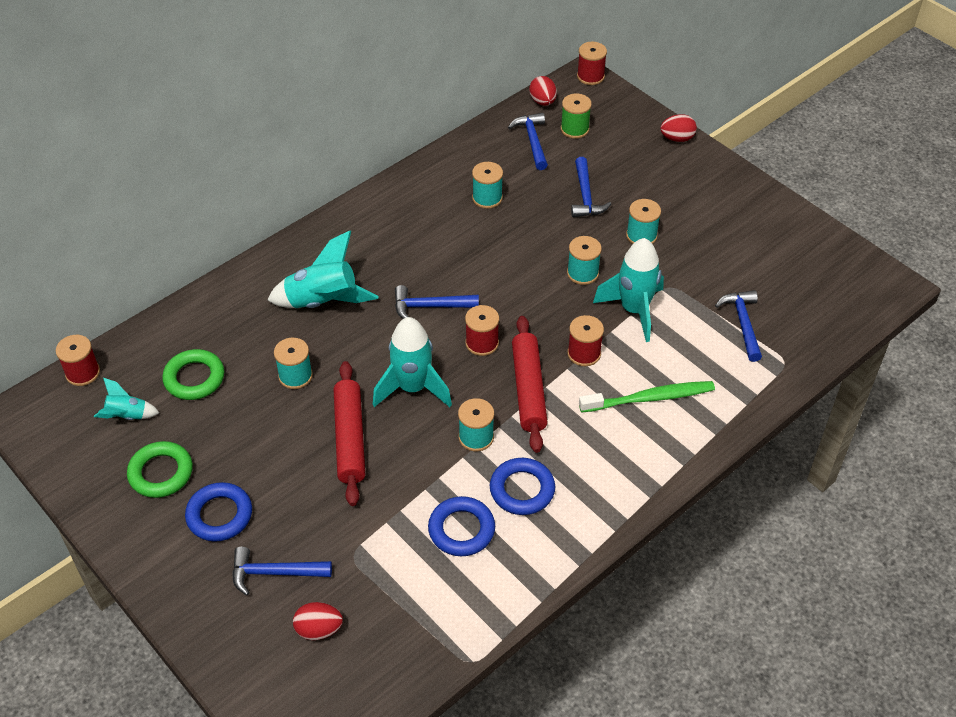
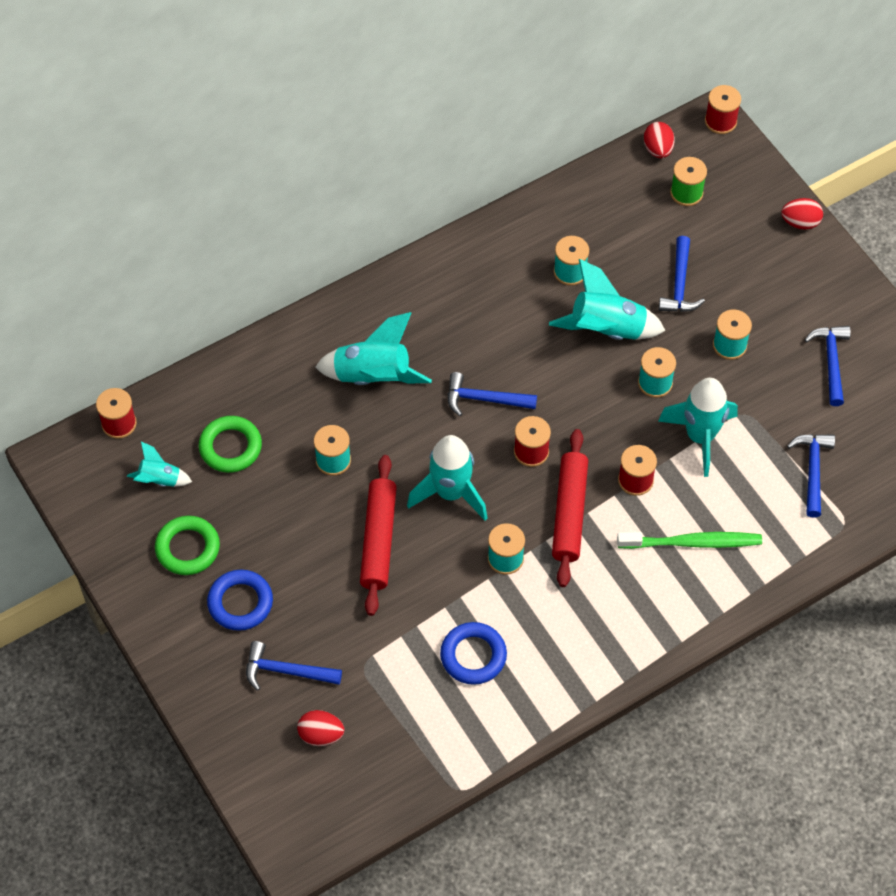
camera: 10 degrees right, 10 degrees up
(522, 490) = (541, 623): blue ring -> none
(529, 238) = (606, 330): none -> turquoise rocket
(532, 141) = (635, 202): blue hammer -> blue hammer (831, 361)

